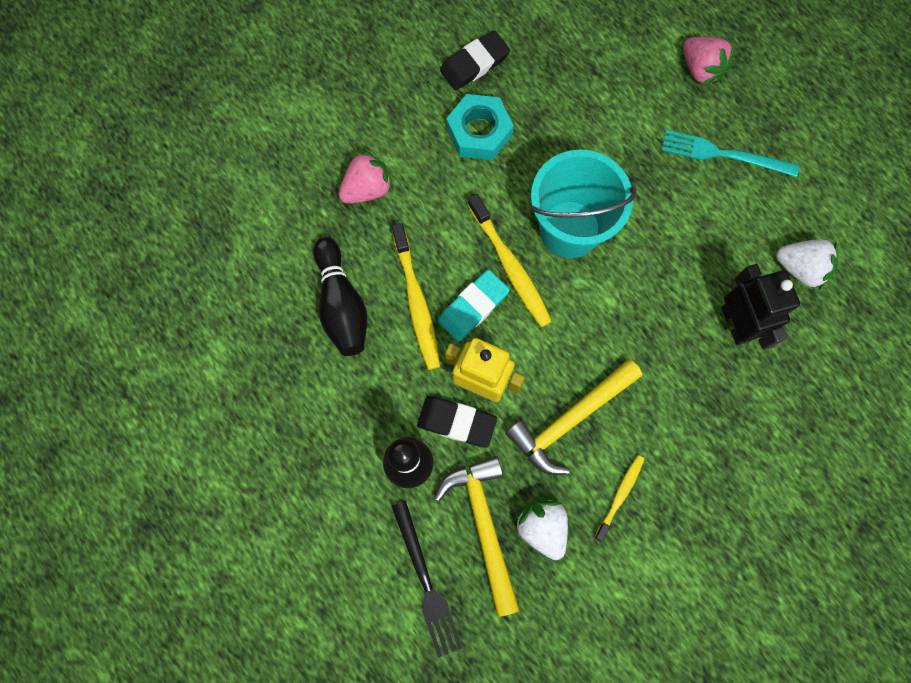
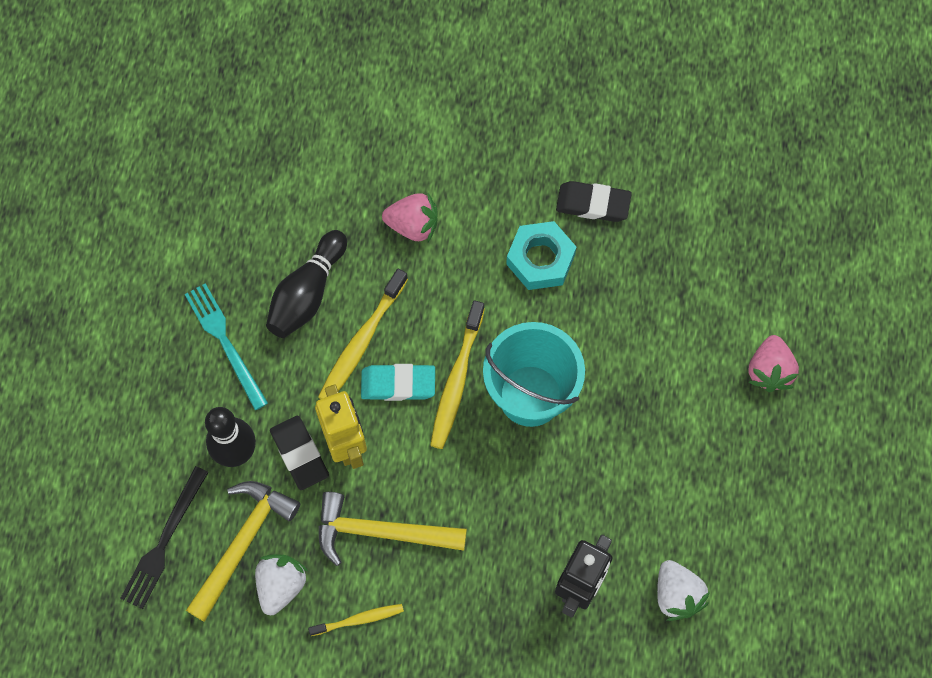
camera: 45 degrees right, 5 degrees down
(723, 154) = (713, 452): turquoise fork -> turquoise fork (225, 342)

